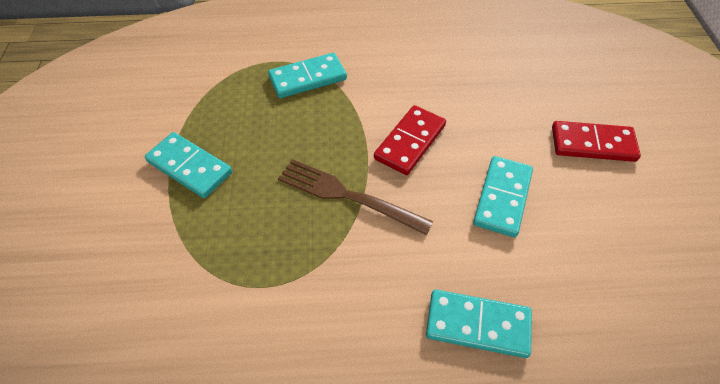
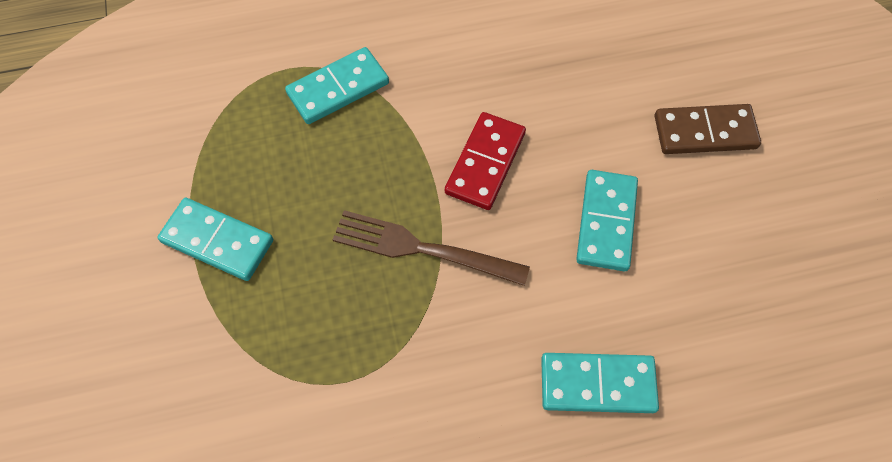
camera: 10 degrees left, 10 degrees up
(593, 144) = (705, 132): red domino -> brown domino

